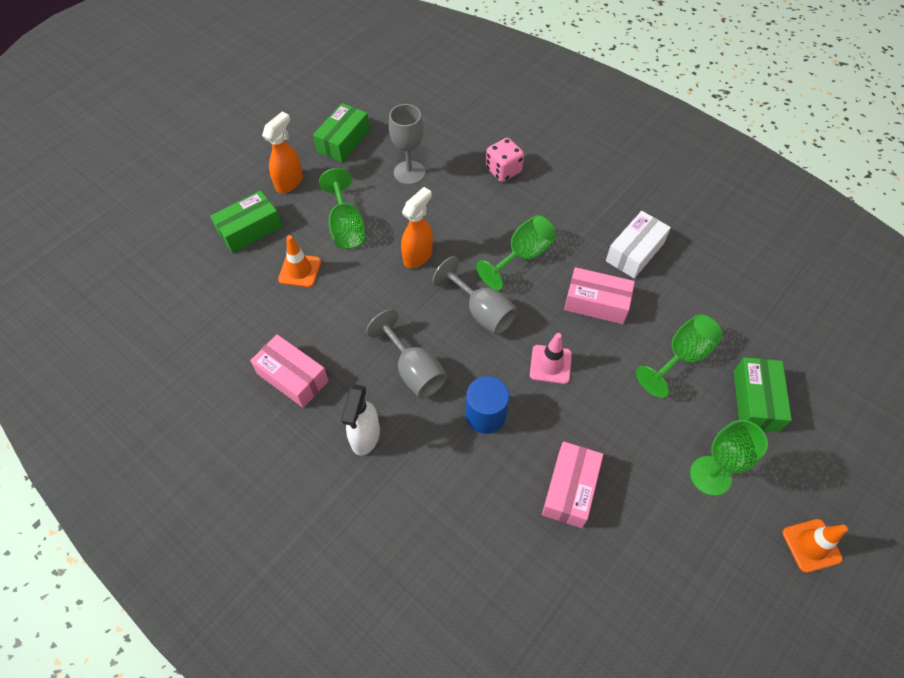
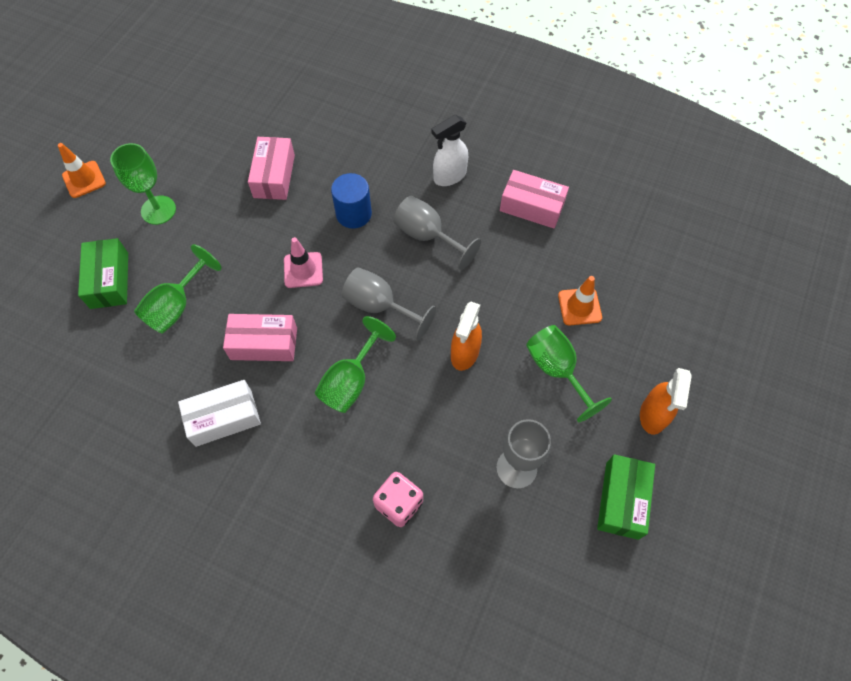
camera: 165 degrees right, 5 degrees up
(250, 229) = (659, 341): green box -> none
(365, 437) = (449, 176): white spray bottle -> white spray bottle turned 120 degrees counterclockwise
(634, 252) = (224, 418): white box -> white box turned 45 degrees clockwise

